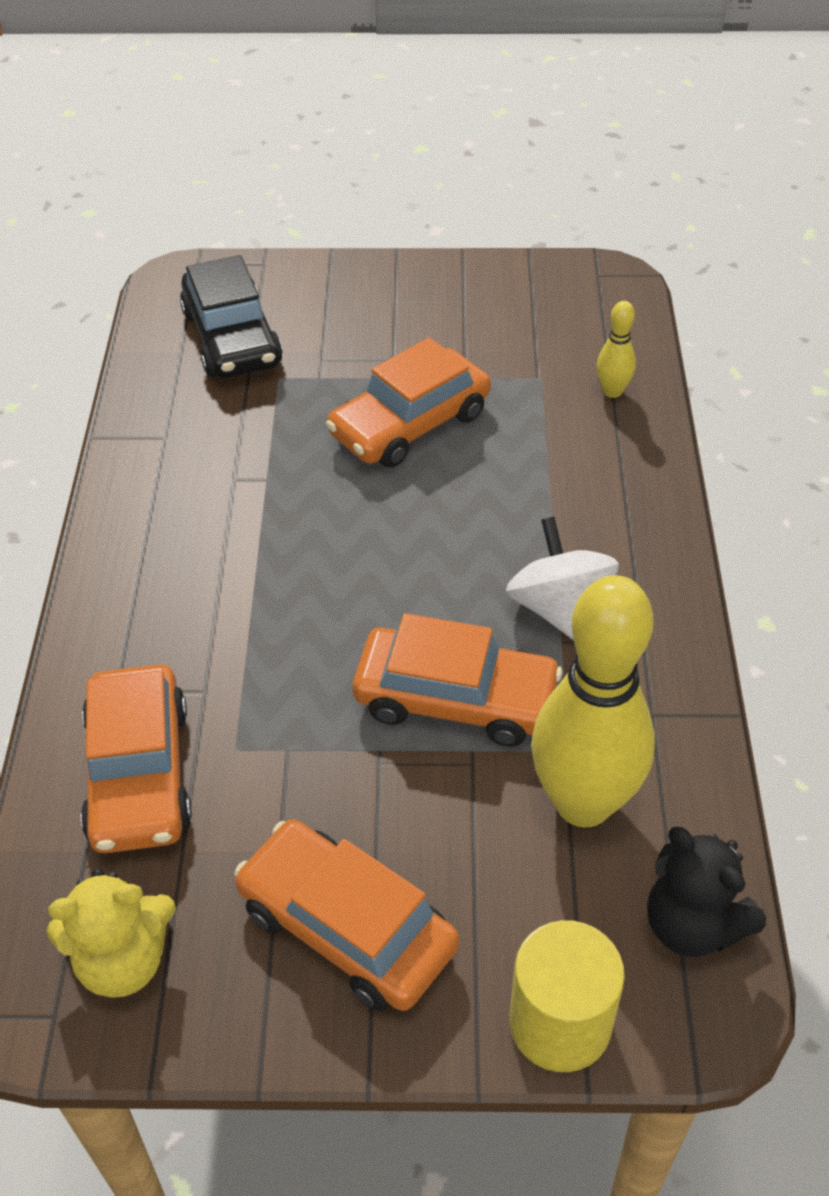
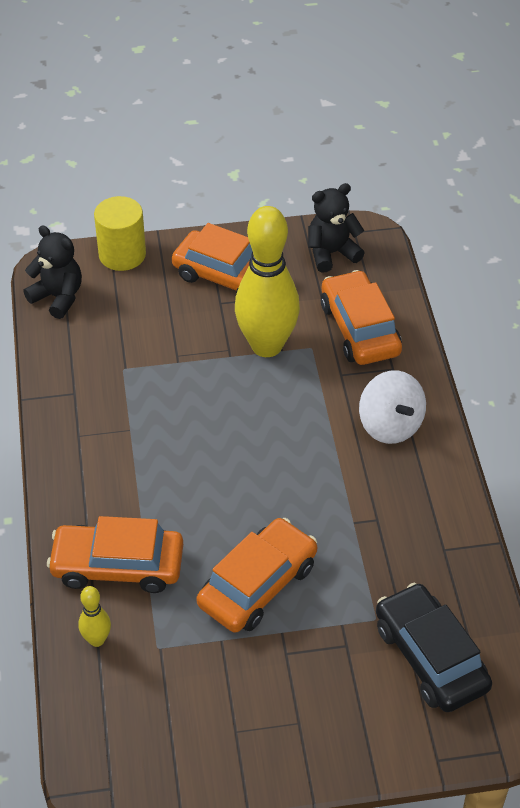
camera: 170 degrees right, 0 degrees up
(123, 961) = (331, 253): yellow teddy bear -> black teddy bear
(456, 698) = (191, 388): orange car -> orange car (117, 566)
(559, 608) = (132, 450): white spinning top -> white spinning top (390, 425)
(583, 803) = (113, 343): yellow bowling pin -> yellow bowling pin (266, 346)

